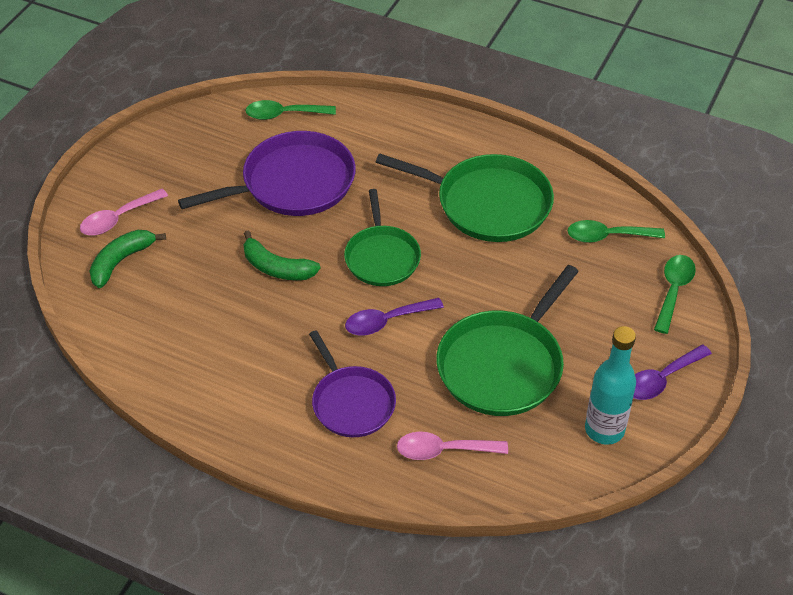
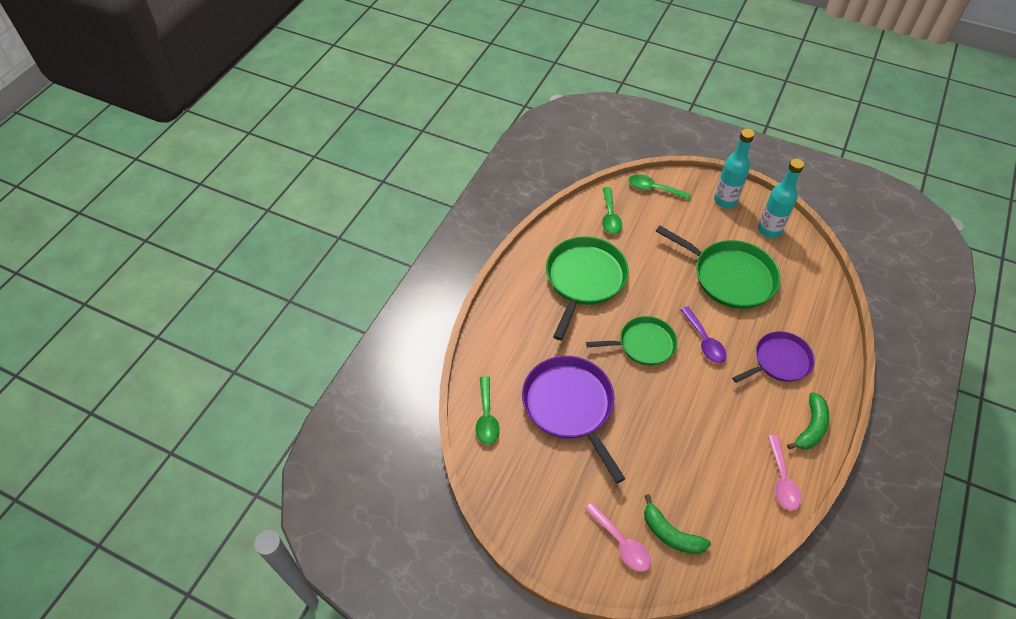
camera: 90 degrees left, 5 degrees up
(277, 268) = (663, 413): green banana -> green banana (811, 427)
(444, 450) = (805, 310): pink spoon -> pink spoon (782, 479)
(662, 379) = (725, 201): purple spoon -> turquoise bottle

